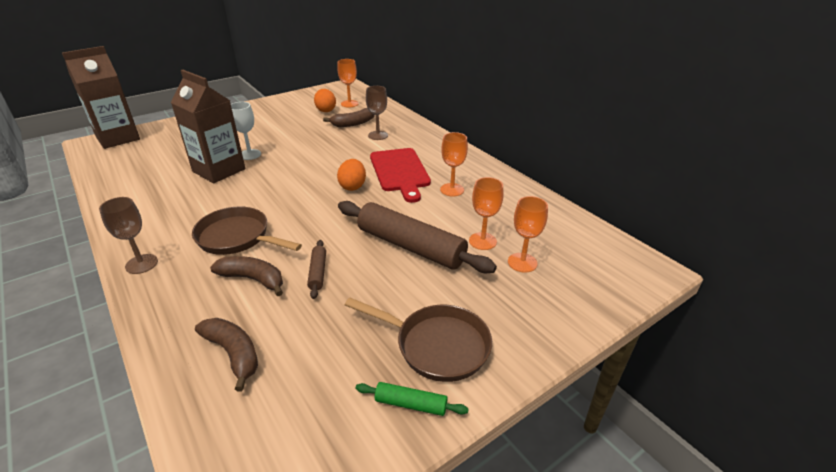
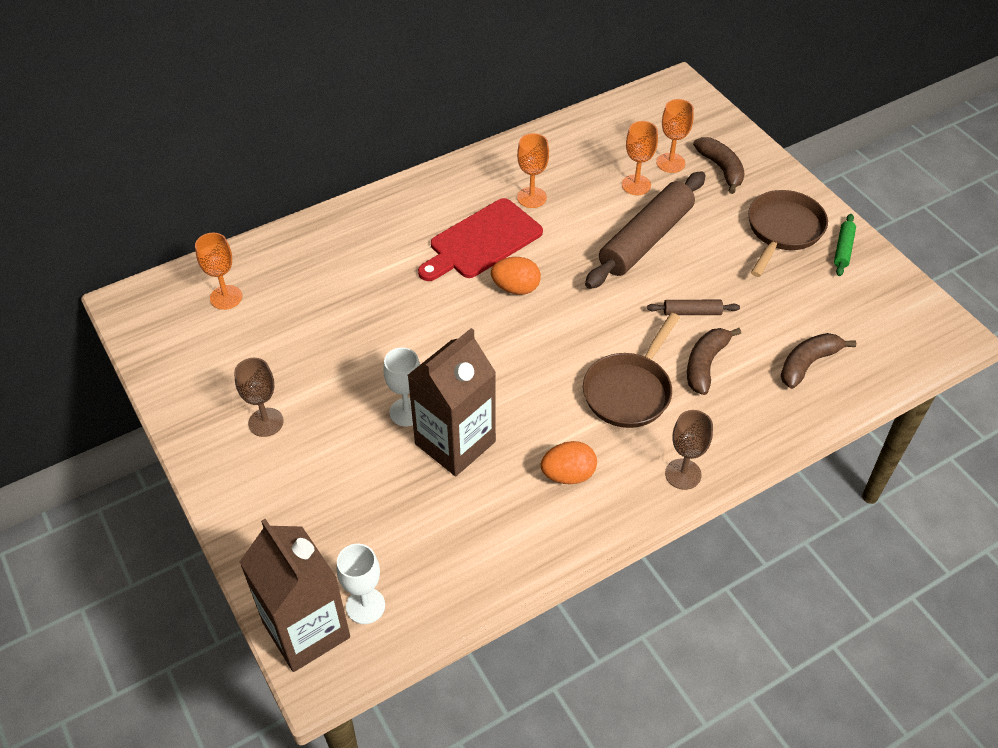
camera: 85 degrees left, 15 degrees up
(120, 151) = (365, 606): none -> white goblet
(325, 110) = (247, 328): orange egg -> orange egg (568, 475)
(353, 123) = (313, 290): brown banana -> brown banana (721, 168)
(378, 135) = (365, 262): brown goblet -> brown goblet (266, 422)
(400, 172) = (482, 241): red cutting board -> red cutting board turned 150 degrees clockwise

